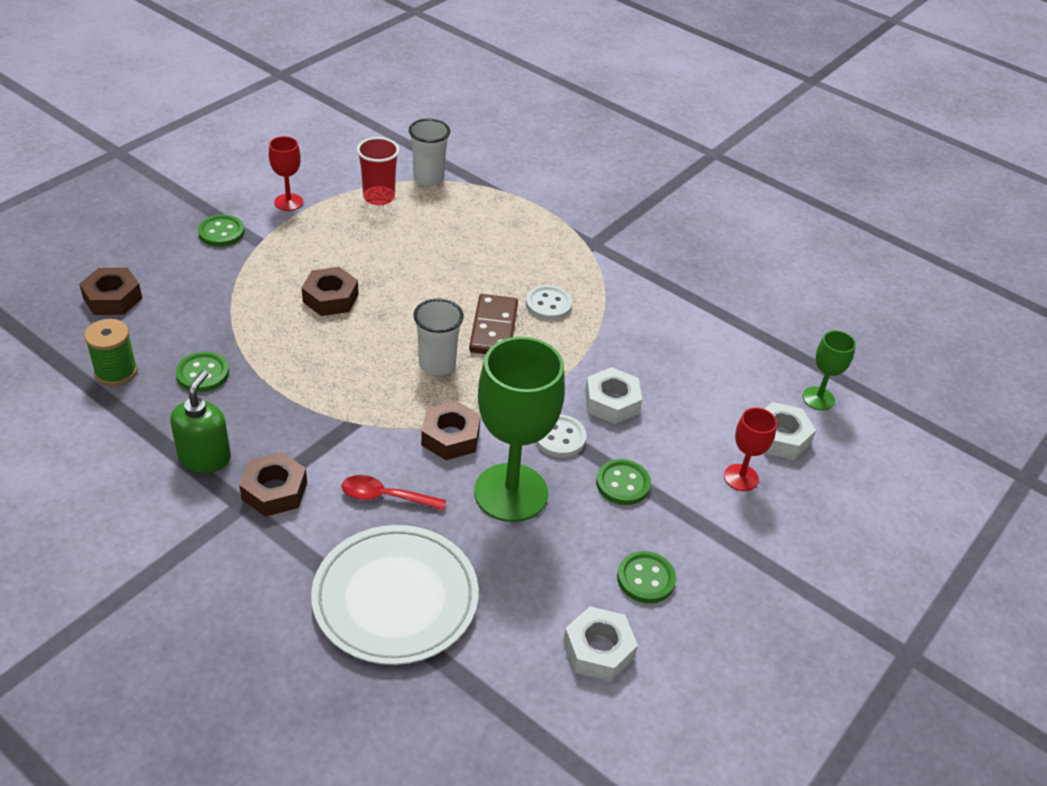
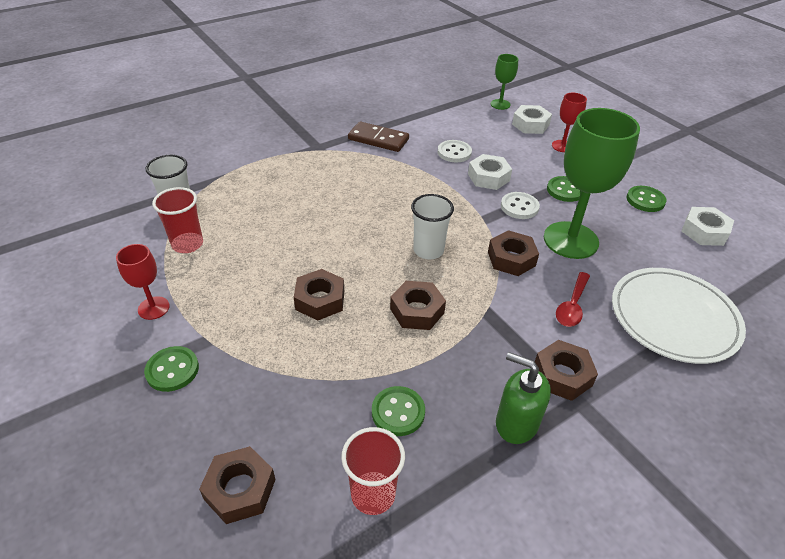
camera: 70 degrees left, 0 degrees up
(116, 372) = (373, 494): green spool -> red cup
(337, 368) = (417, 311): none -> brown nut
(493, 328) = (395, 213): brown domino -> brown domino (378, 139)
(548, 304) = (378, 181): white button -> white button (454, 152)

